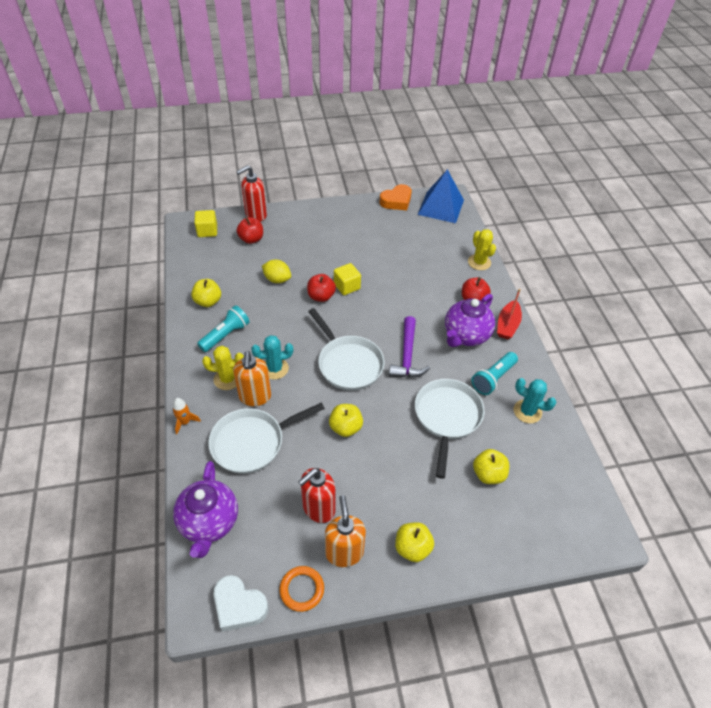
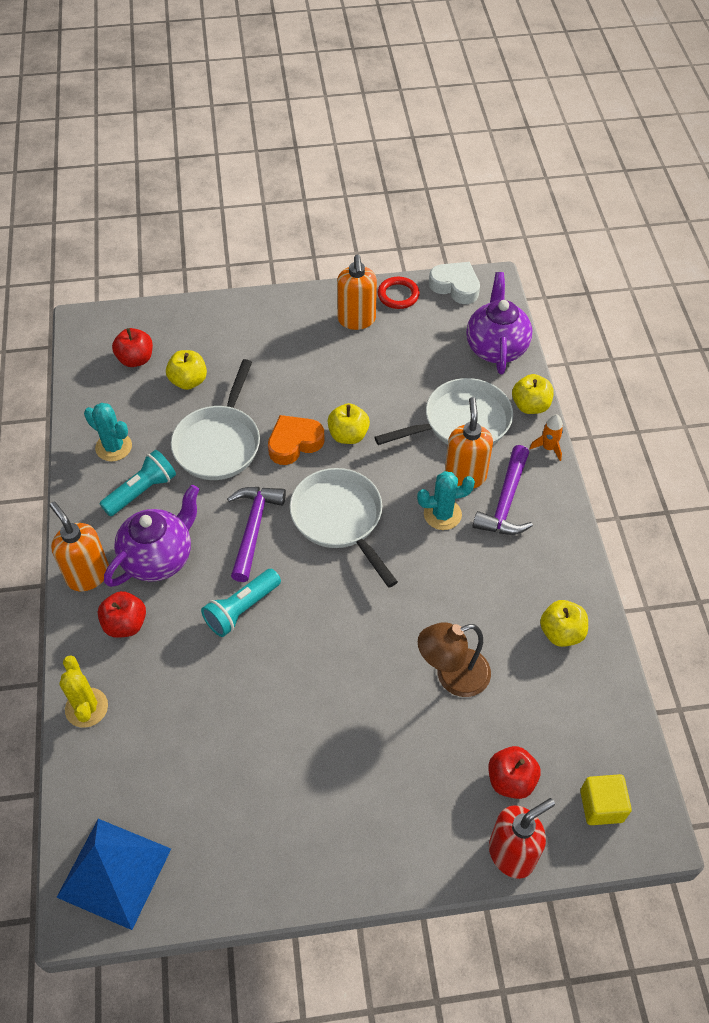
camera: 175 degrees left, 5 degrees up
(225, 335) = (521, 569): turquoise flashlight -> turquoise flashlight (242, 609)
(227, 379) = (505, 501): yellow cactus -> purple hammer
(277, 279) = (452, 676): yellow lemon -> brown lamp
(302, 589) = (398, 295): orange ring -> red ring
(318, 508) = (382, 356): red soap dispenser -> none
(321, 296) = (377, 638): red apple -> red apple (136, 359)
(347, 286) = (332, 658): yellow cube -> none
(396, 201) = (207, 895): orange heart -> orange heart (294, 443)
(412, 548) = (288, 321): yellow apple -> yellow apple (530, 406)
(507, 325) = (88, 575): red boat -> orange soap dispenser

